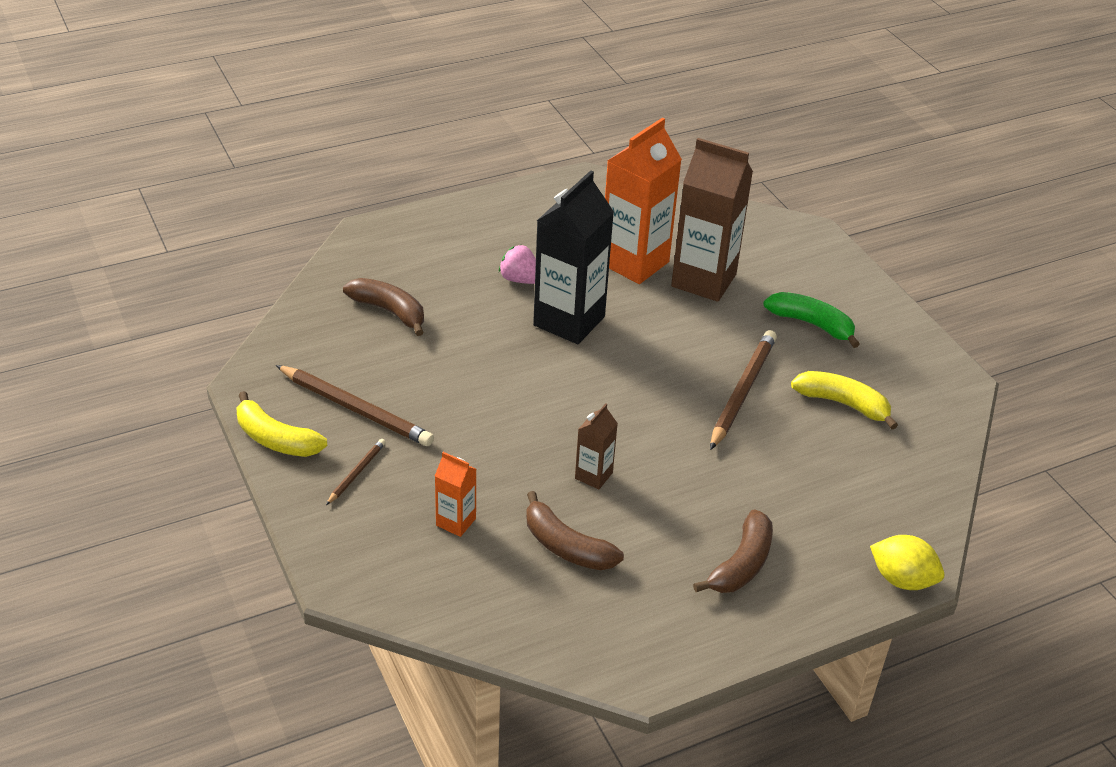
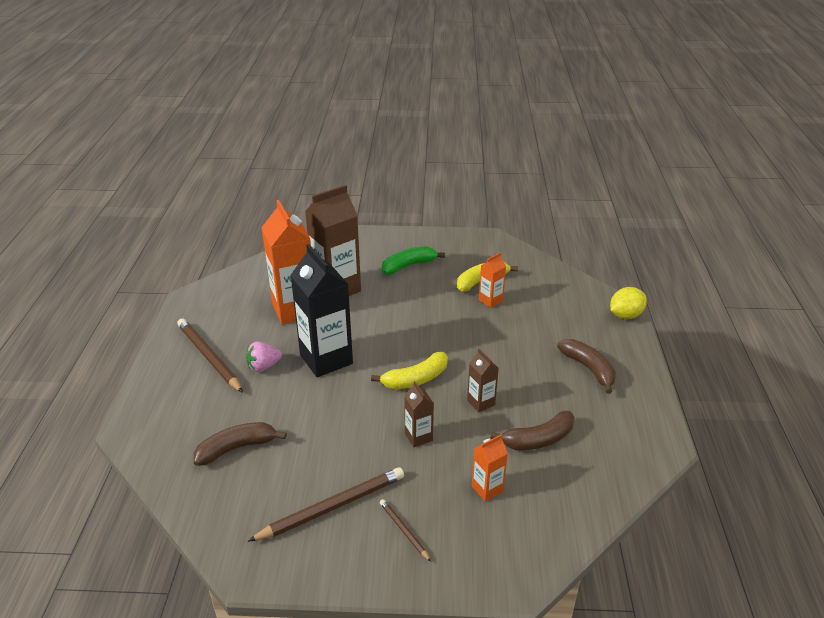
camera: 60 degrees left, 5 degrees down
(275, 439) = (331, 573): yellow banana -> yellow banana (415, 379)
(498, 440) = (418, 437): none -> brown carton
(742, 391) = (446, 312): brown pencil -> brown pencil (209, 357)
(806, 426) = (490, 300): none -> orange carton

